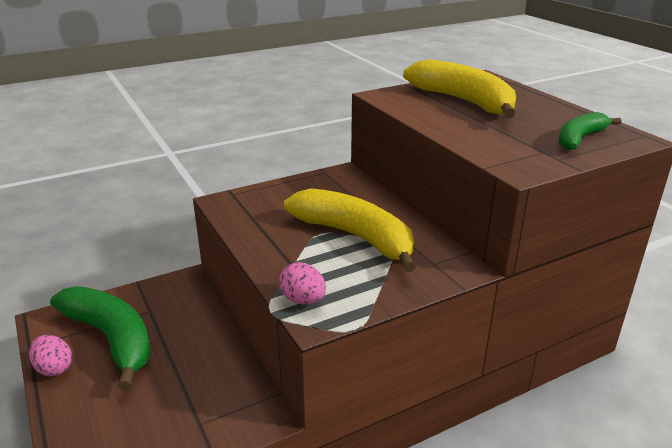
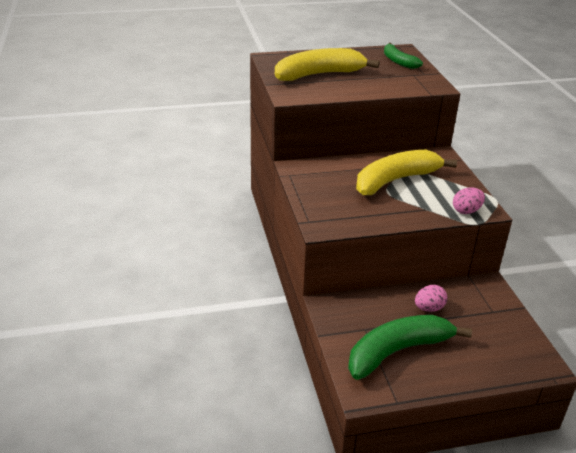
camera: 75 degrees left, 5 degrees up
(54, 368) = (428, 384): pink egg -> pink egg (429, 308)

